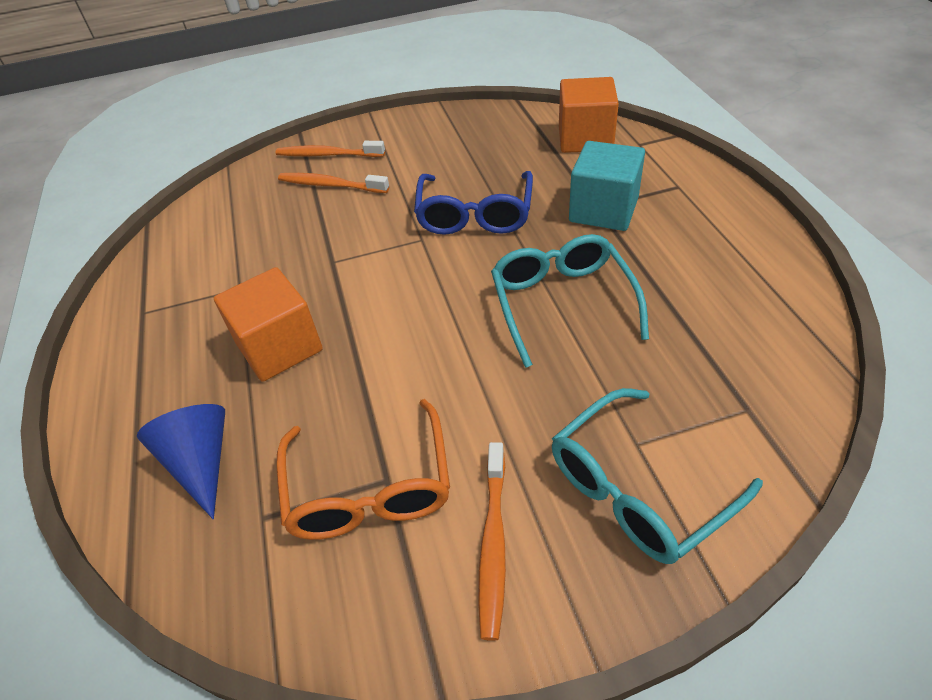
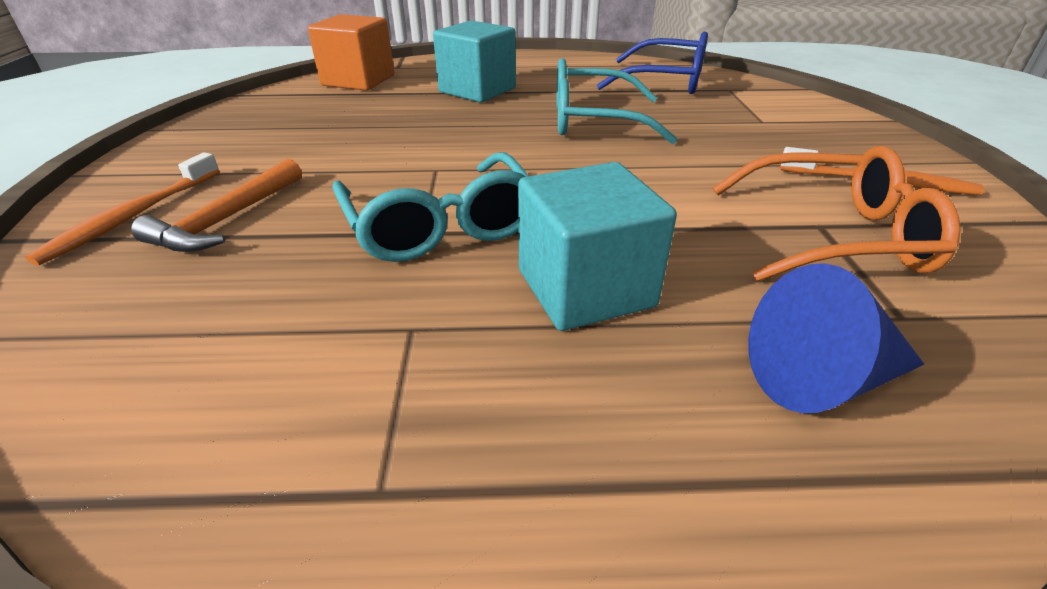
camera: 80 degrees left, 10 degrees down
(279, 347) = (585, 288): orange cube -> turquoise cube
(331, 185) = (226, 220): orange toothbrush -> orange hammer
(475, 215) = (422, 138): blue glasses -> blue glasses (665, 81)
(638, 488) = (806, 127): turquoise glasses -> turquoise glasses (441, 225)

